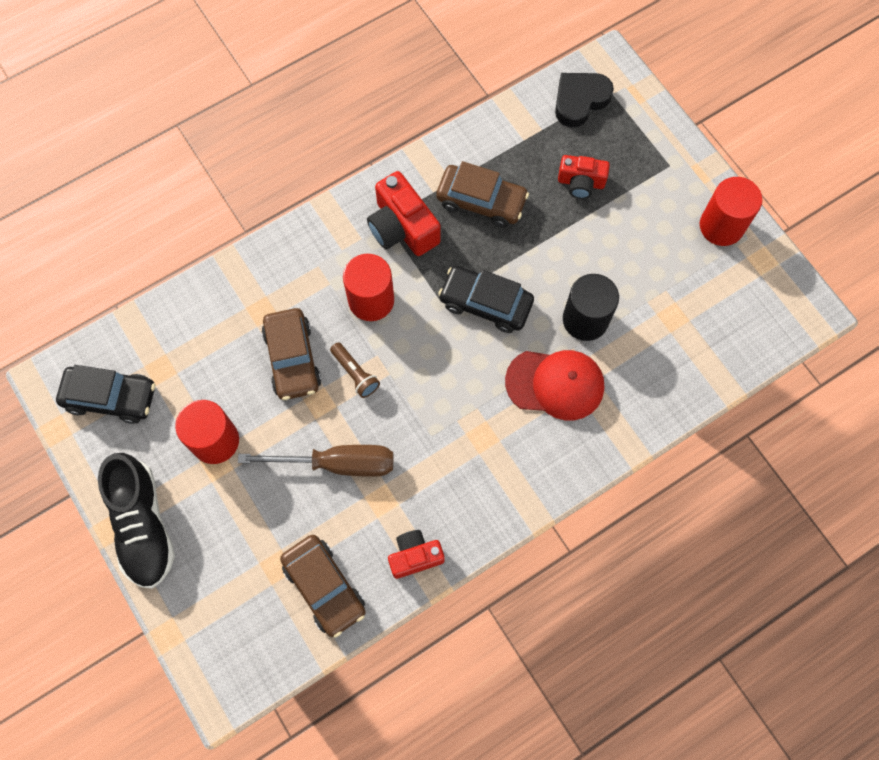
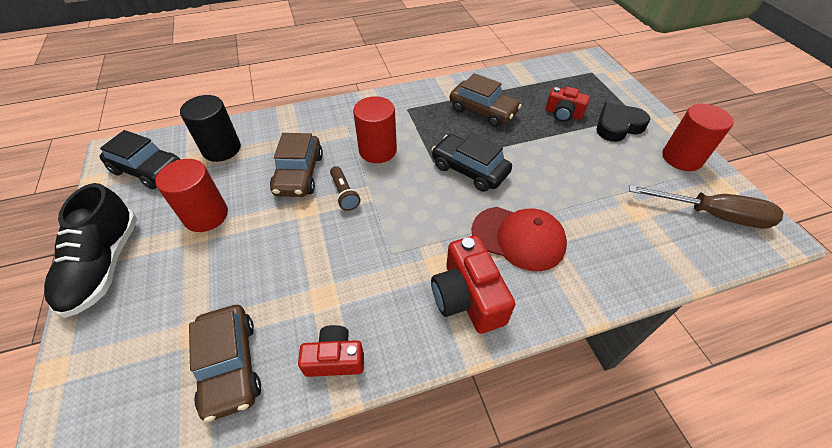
camera: 15 degrees right, 20 degrees down
(337, 463) = (298, 256): brown screwdriver -> brown screwdriver (712, 215)
(402, 227) = (418, 114): red camera -> red camera (467, 297)
(580, 100) = (569, 73): black heart -> black heart (618, 126)
(585, 319) = (554, 196): black cylinder -> black cylinder (221, 149)

